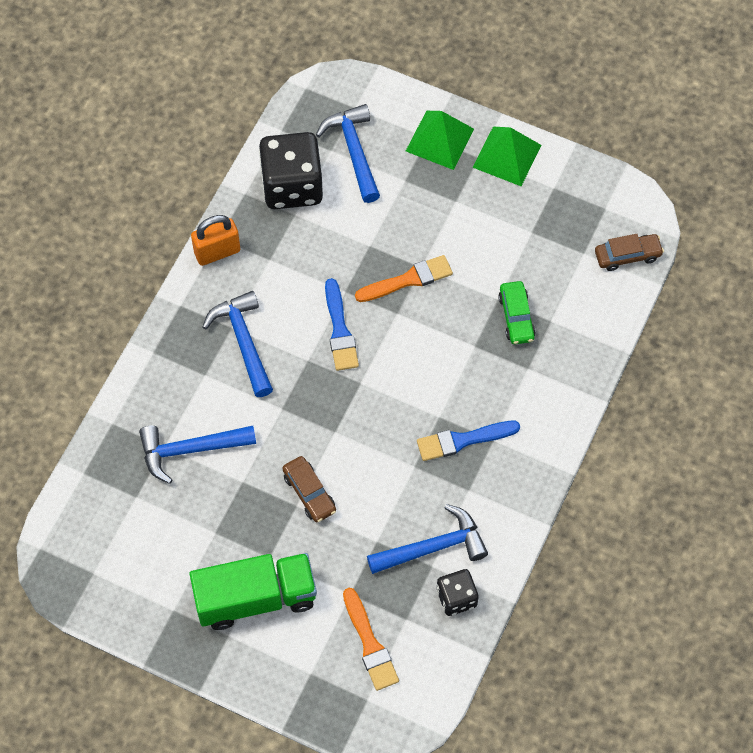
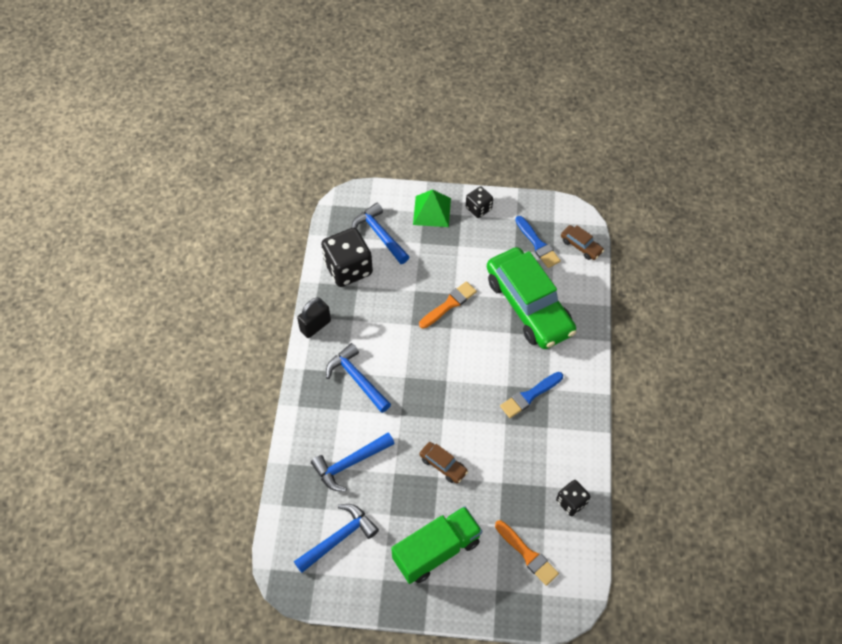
camera: 20 degrees left, 5 degrees down
(217, 252) = (315, 326): orange padlock -> black padlock
(339, 330) = (418, 350): blue brush -> blue brush (537, 244)
(433, 547) = (541, 473): blue hammer -> blue hammer (339, 538)
(507, 156) = (478, 208): green pyramid -> black dice
(516, 317) = (528, 306): green car -> green car, size x2.44
(627, 256) = (581, 246): brown car -> brown car turned 75 degrees clockwise

